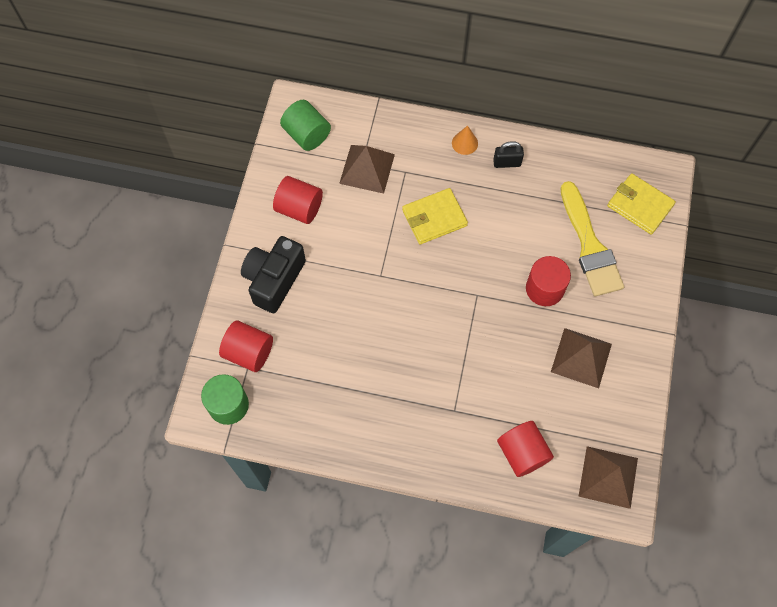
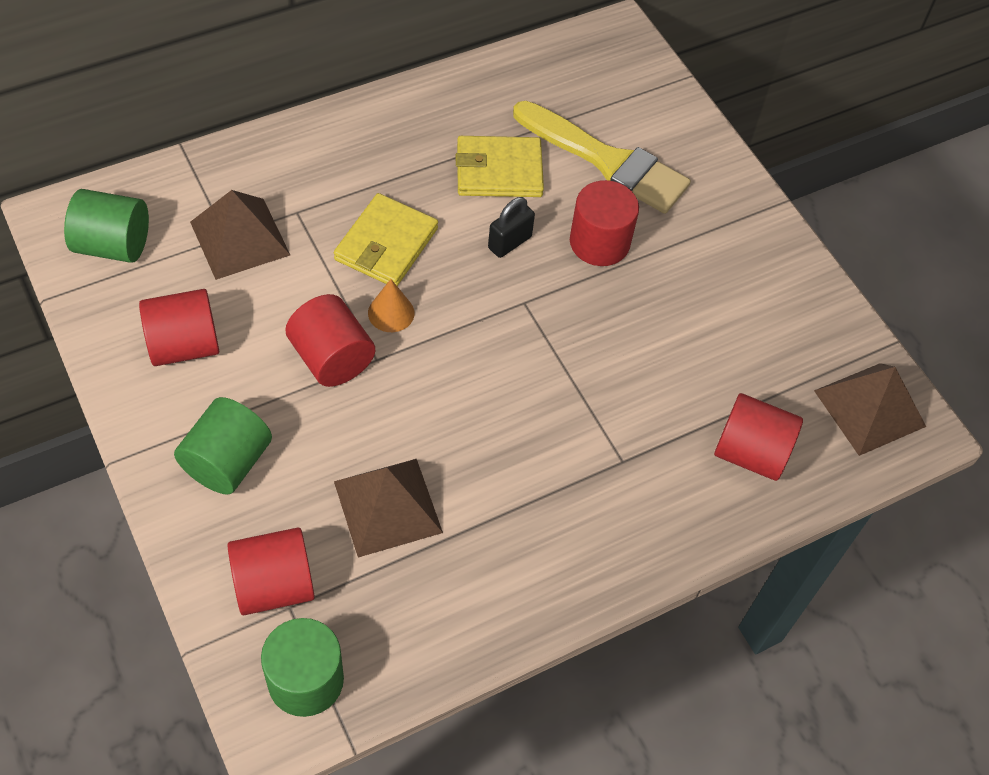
camera: 45 degrees left, 10 degrees down
(274, 280) = (227, 462): black camera -> green cylinder
(360, 260) = (331, 358): none -> red cylinder
(464, 143) = (346, 133): orange cone -> orange cone (391, 313)
(507, 163) = (421, 126): black padlock -> black padlock (509, 242)
(581, 357) = (714, 293): brown pyramid -> brown pyramid (388, 506)
(640, 205) = (622, 83): yellow wallet -> yellow wallet (499, 170)

